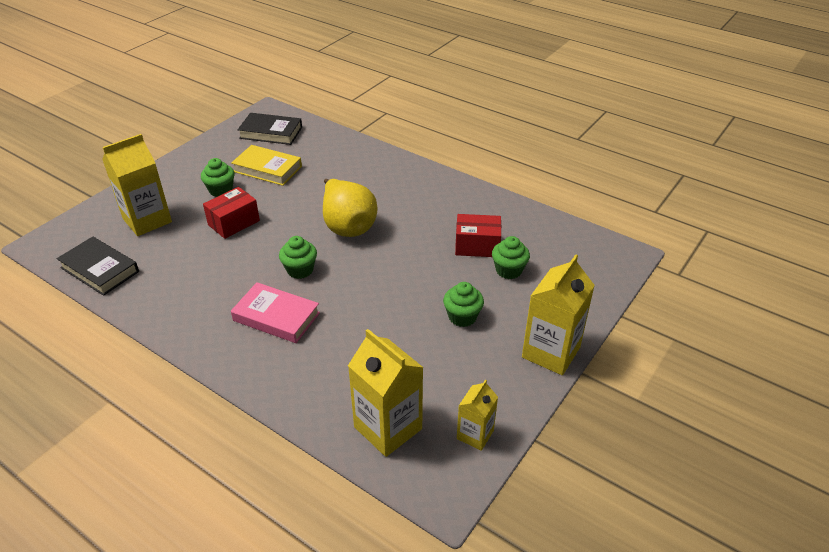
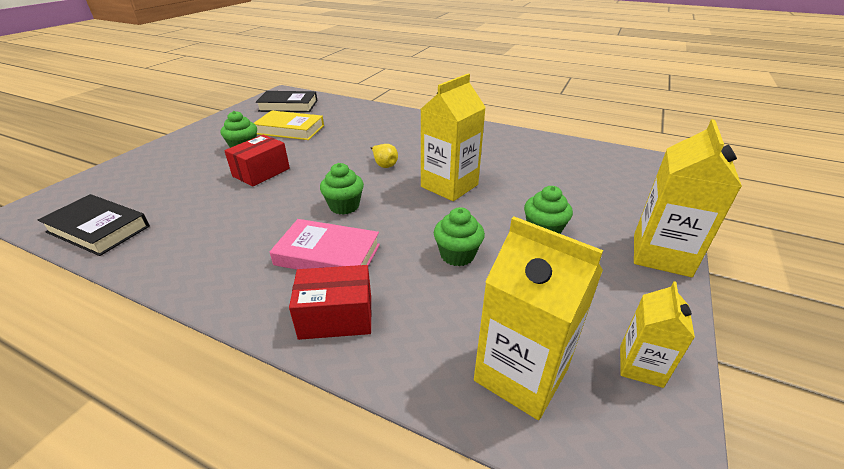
camera: 10 degrees left, 5 degrees down
(147, 220) = (162, 178): yellow carton -> yellow carton (449, 186)
(348, 226) = (384, 164): yellow pear -> yellow pear, size x0.42
(477, 246) = (522, 169): red box -> red box (336, 316)
(508, 270) = (565, 185): green cupcake -> green cupcake (457, 255)

